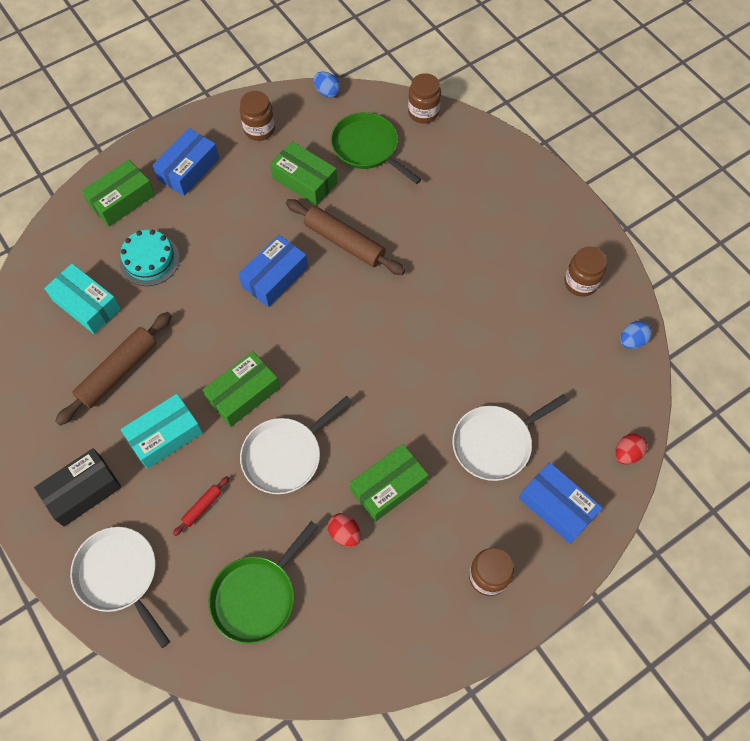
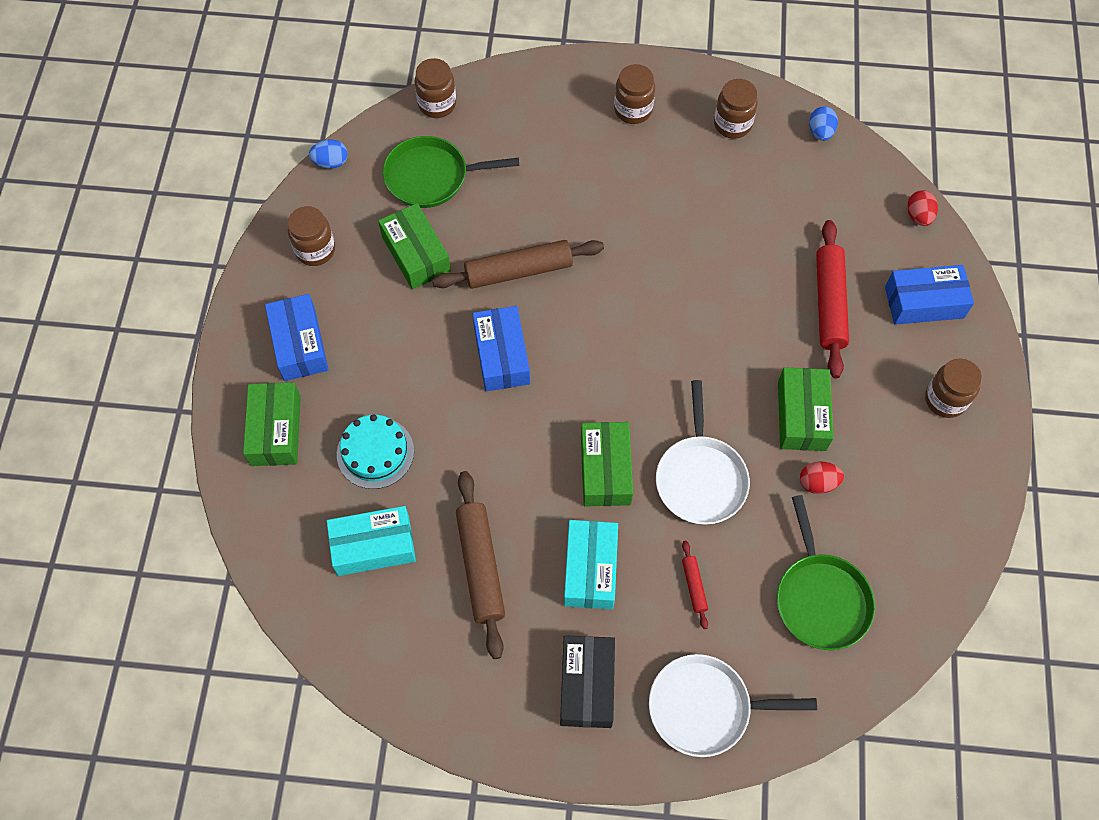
camera: 50 degrees left, 0 degrees up
(305, 180) = (416, 254): green box -> green box turned 75 degrees clockwise
(495, 443) = (829, 303): white pan -> red rolling pin
(530, 218) = (633, 110): none -> brown jar

